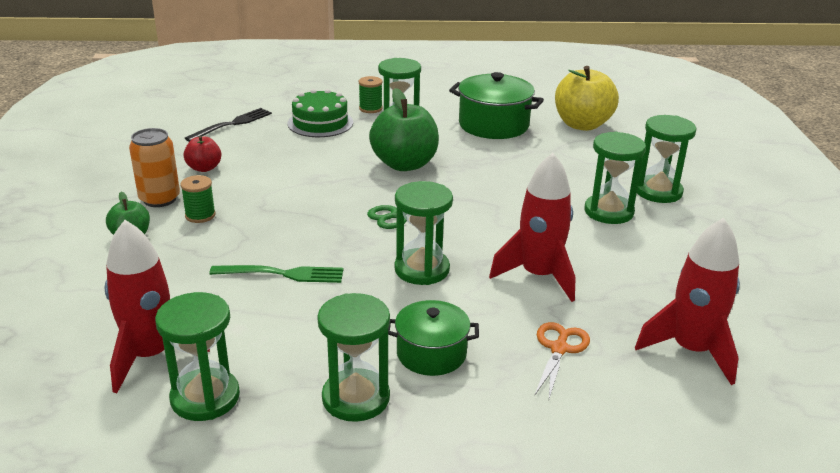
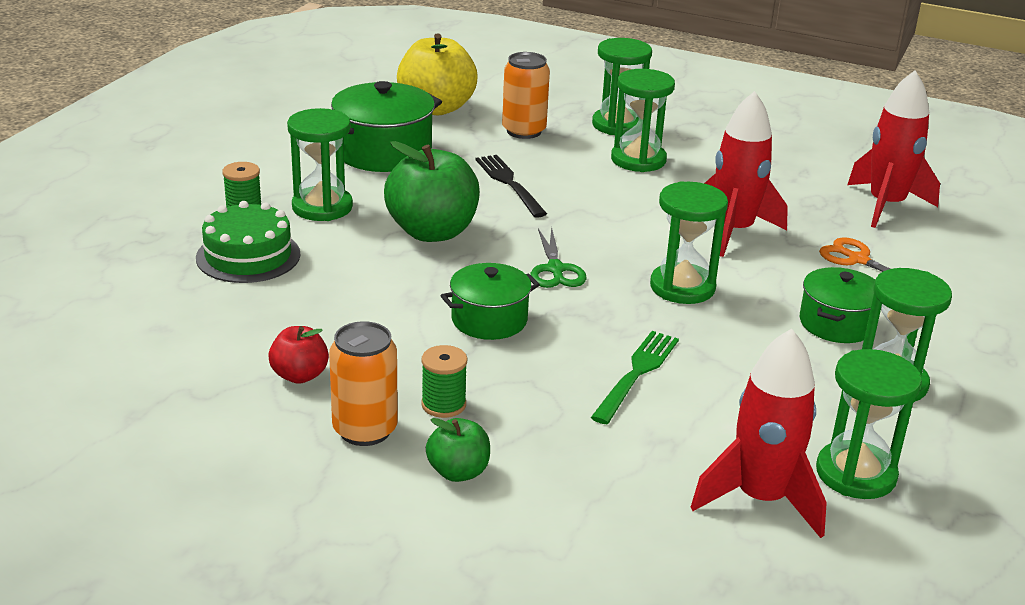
camera: 65 degrees left, 0 degrees up
(232, 124) = (171, 324): black fork -> black fork (509, 184)
(310, 207) = (489, 320): none -> green pot
(592, 160) = (524, 131): none -> orange can

